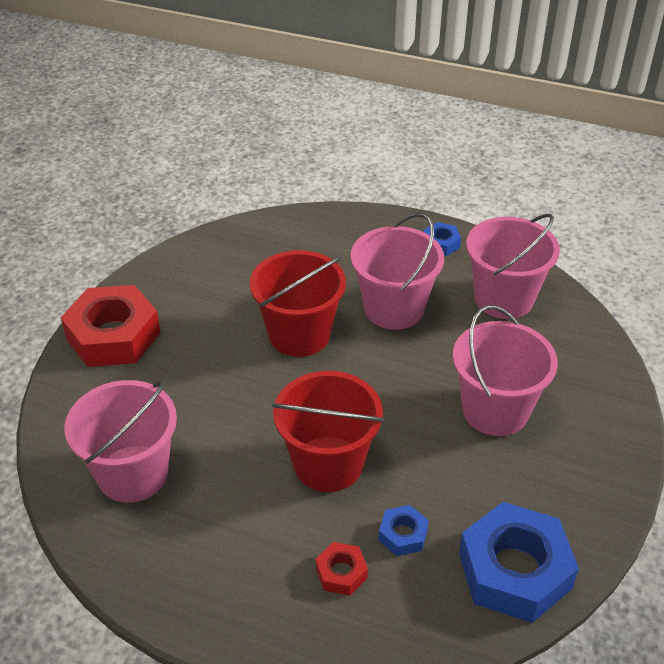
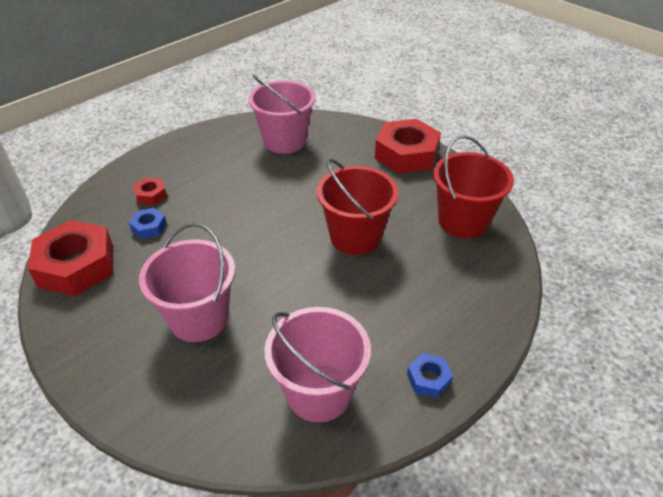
camera: 115 degrees right, 0 degrees up
(328, 463) = (228, 213): red bucket -> red bucket (463, 221)
(394, 308) = (352, 302): pink bucket -> none
(514, 571) = (76, 266): blue nut -> red nut

